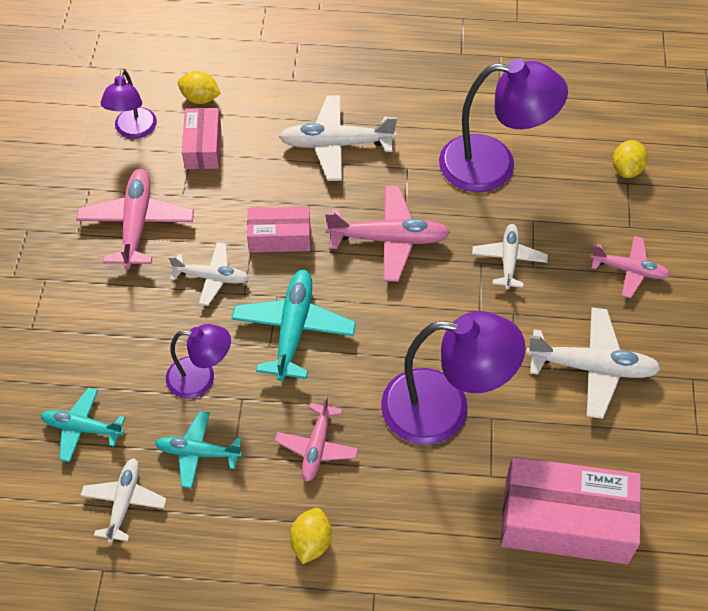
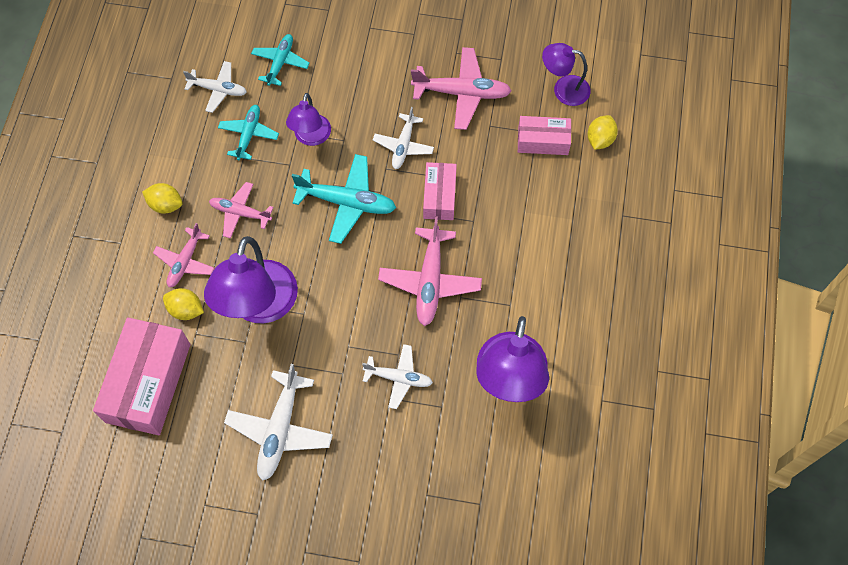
camera: 95 degrees right, 10 degrees up
(336, 145) = (540, 246): white plane -> none
(626, 169) = (496, 506): yellow lemon -> yellow lemon (186, 310)
(629, 270) = (376, 483): pink plane -> pink plane (185, 262)

